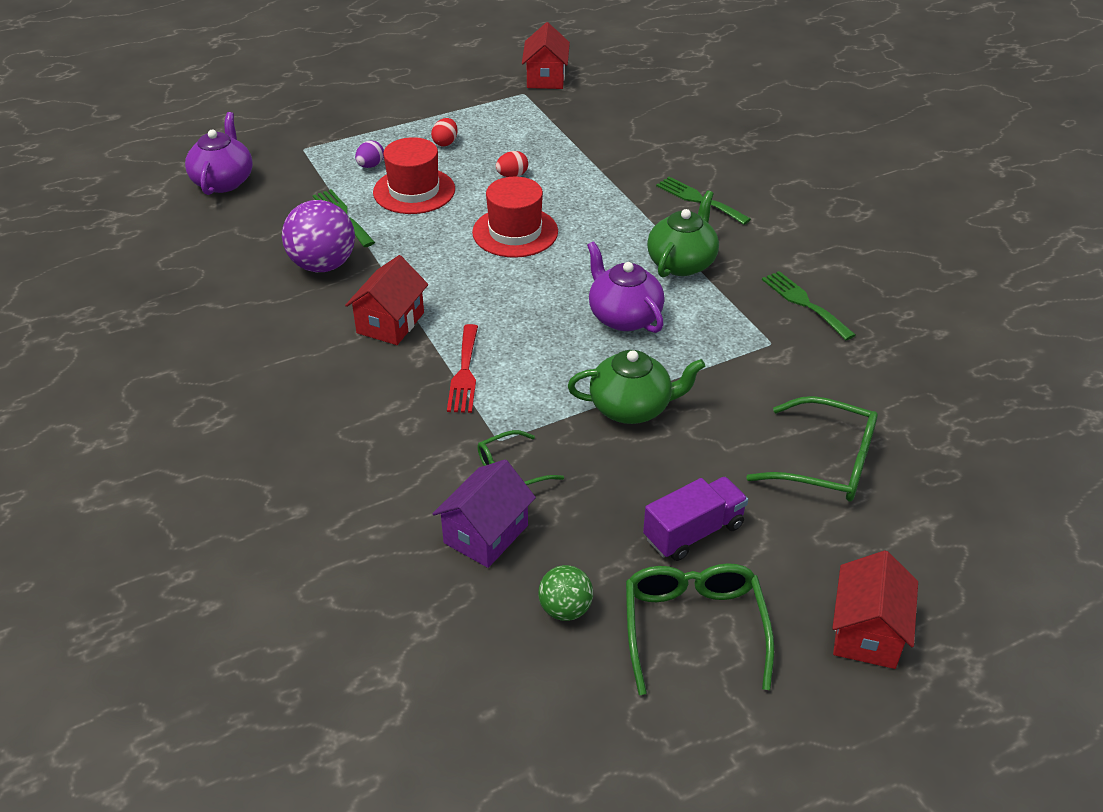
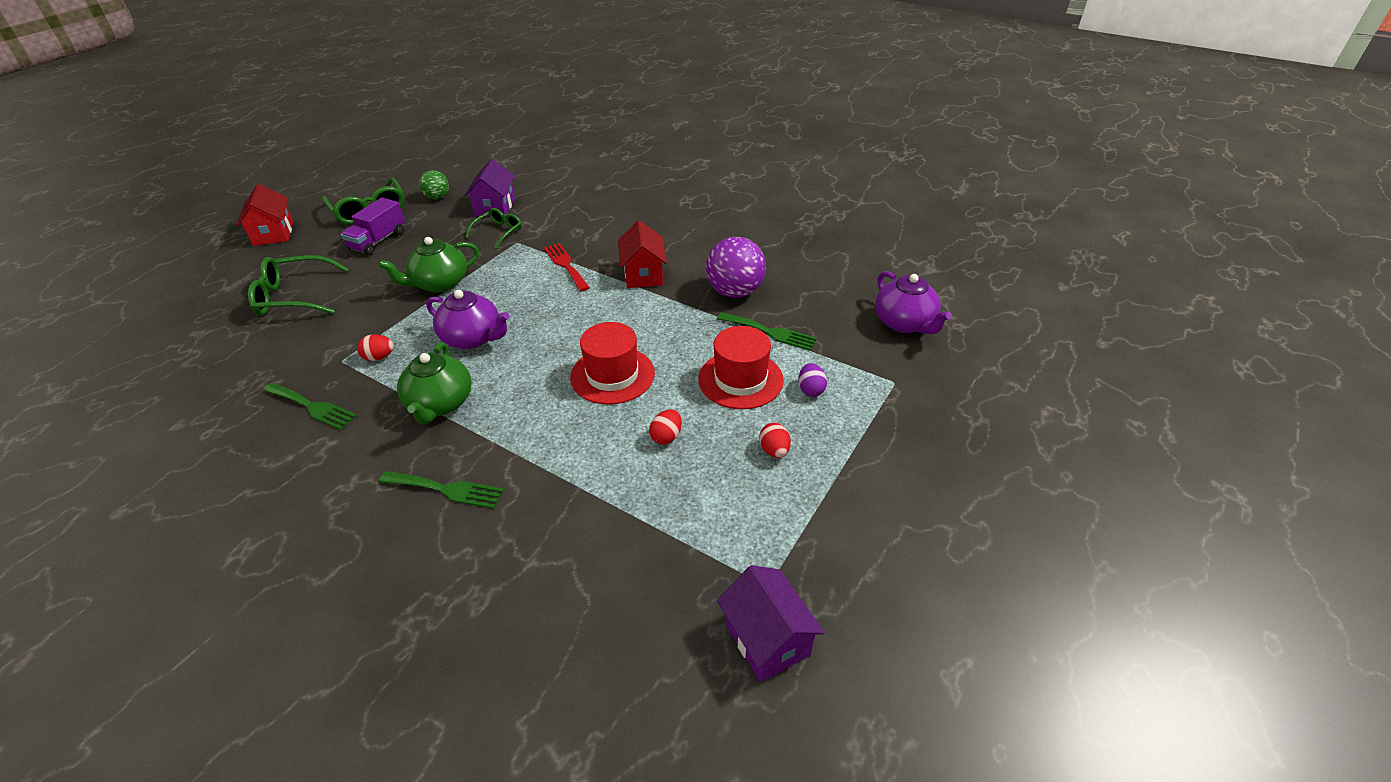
camera: 150 degrees right, 0 degrees up
(546, 78) = (767, 639): red house -> purple house
(730, 332) = (379, 357): none -> red egg

